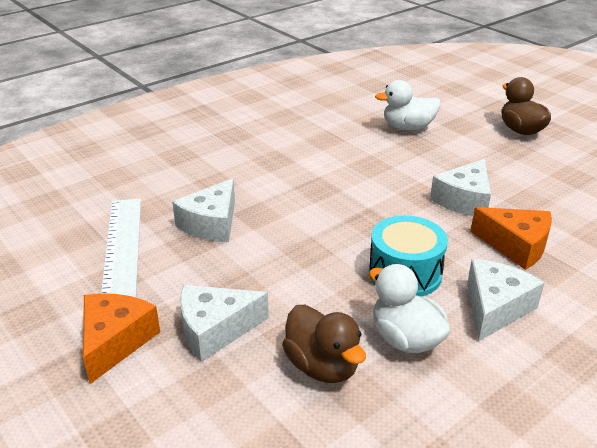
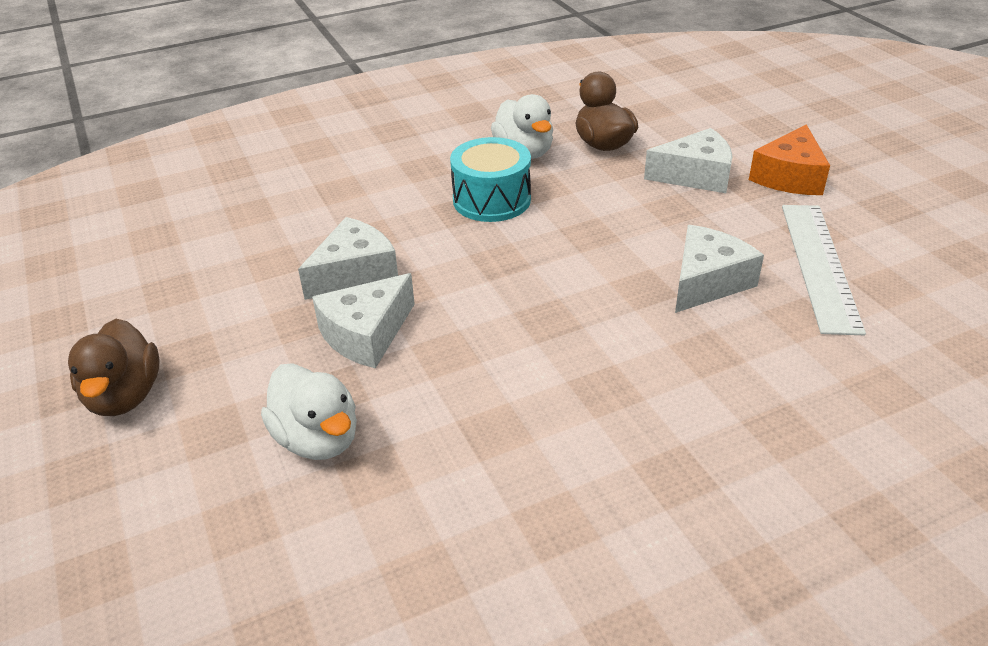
camera: 165 degrees left, 5 degrees up
(408, 127) = (318, 439): white duck -> white duck turned 45 degrees clockwise
(495, 308) = (427, 164): white cheese -> white cheese (366, 334)
(516, 246) = (350, 212): orange cheese -> none

